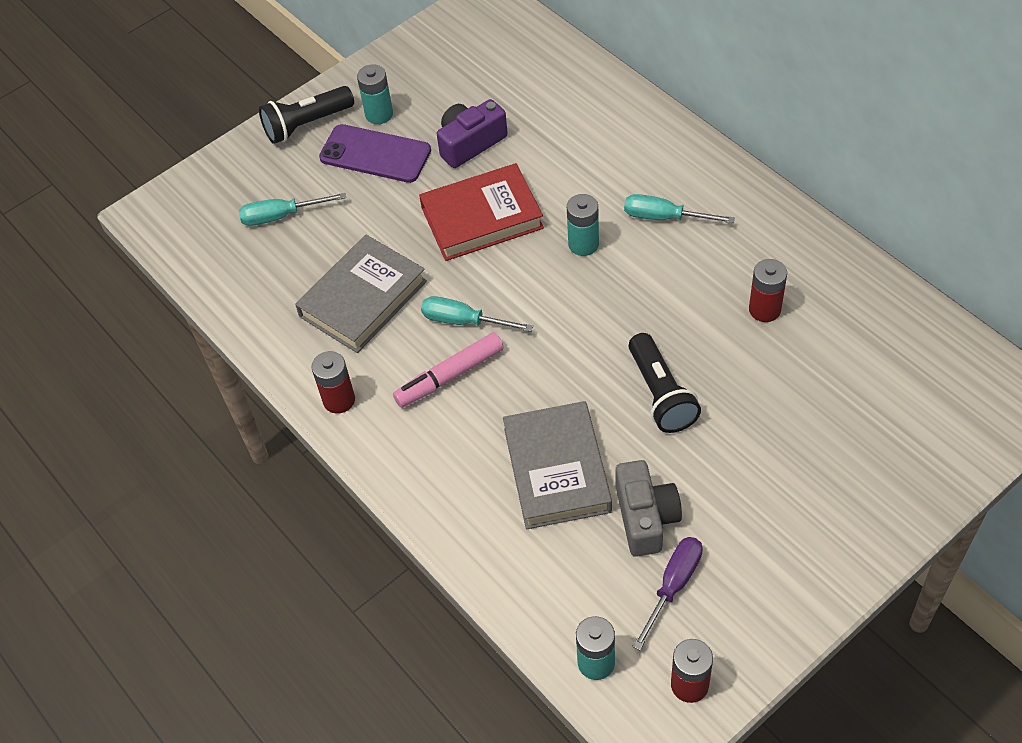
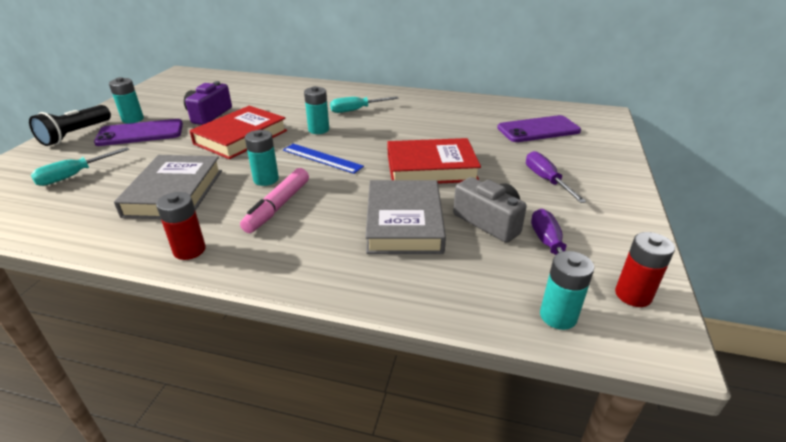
camera: 40 degrees left, 20 degrees down
(463, 321) = (266, 179): turquoise screwdriver -> turquoise battery
(548, 310) = (322, 158): none -> blue ruler
(557, 470) = (404, 222): grey book -> grey book turned 45 degrees clockwise
(660, 394) = (431, 168): black flashlight -> red book
(764, 309) = (448, 123): red battery -> none
(778, 489) = (546, 180): none -> purple screwdriver
(878, 387) = (538, 129): none -> purple phone

